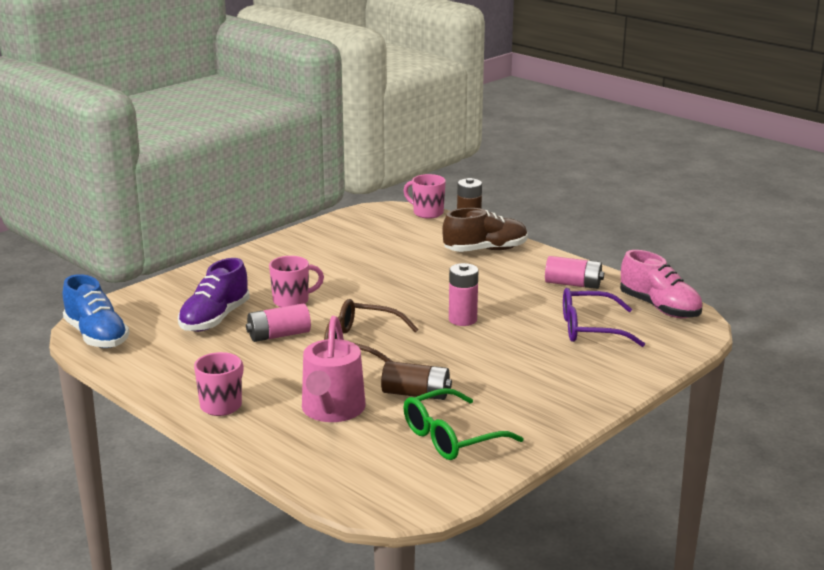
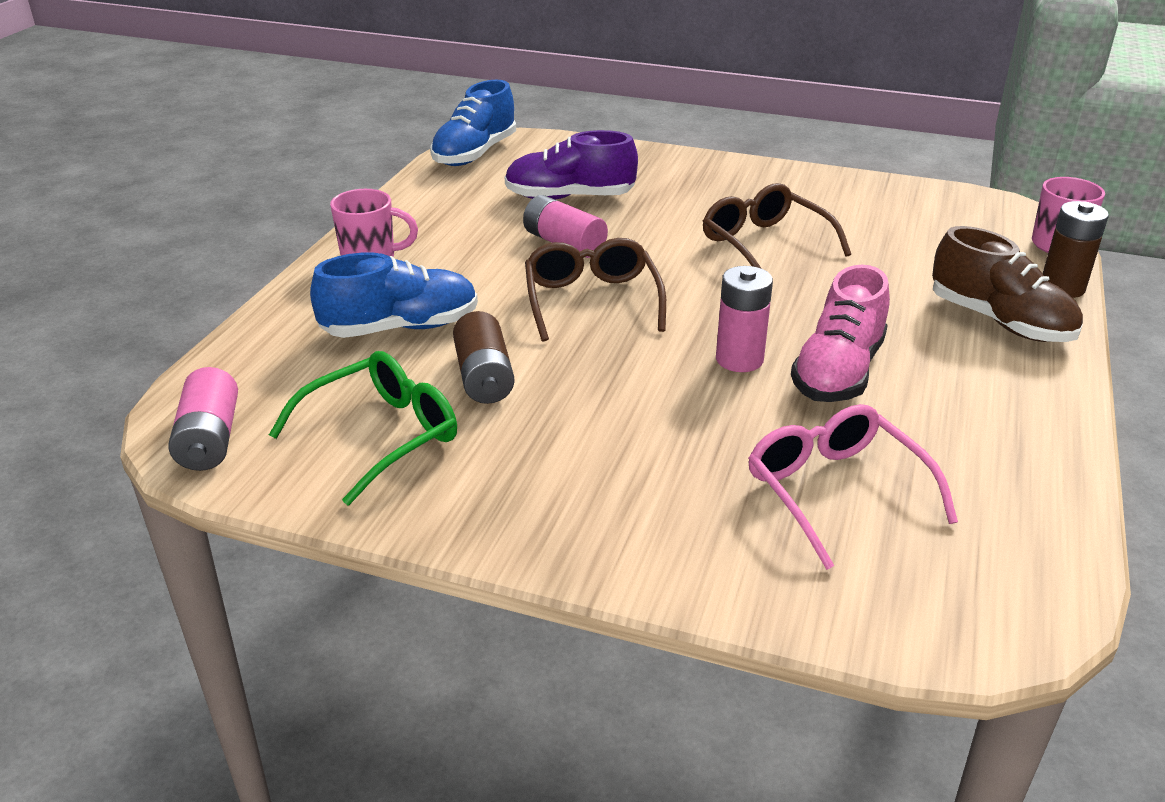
camera: 65 degrees right, 10 degrees up
(292, 301) = (661, 227): pink mug -> none
(332, 410) = (400, 328): pink watering can -> blue shoe
(348, 279) = (765, 244): none -> brown glasses
(451, 437) = (381, 436): green glasses -> green glasses turned 105 degrees clockwise
(573, 284) = (986, 435): pink battery -> pink battery (209, 439)
(590, 329) = (836, 492): purple glasses -> pink glasses
(659, 308) = (1014, 560): pink shoe -> pink shoe (838, 372)

